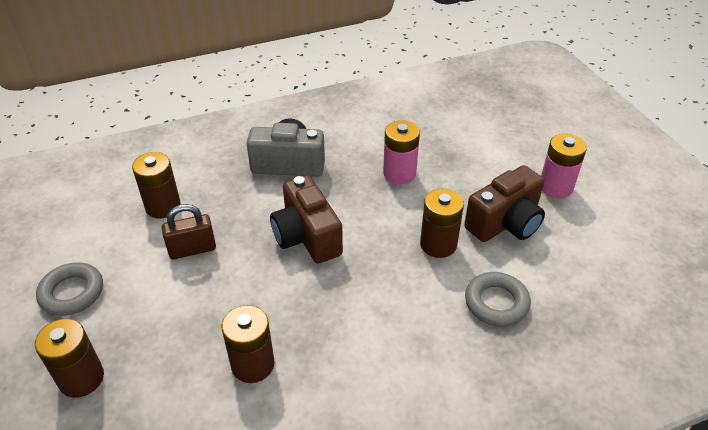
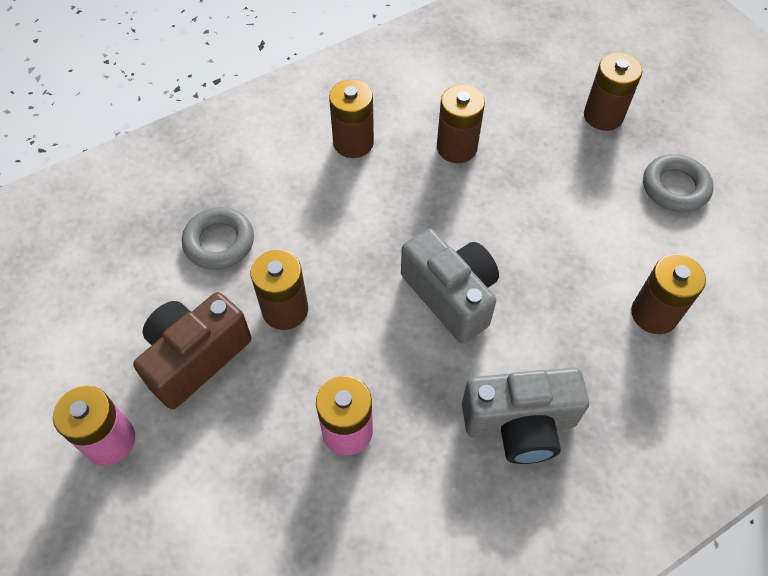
camera: 170 degrees right, 15 degrees up
(192, 249) = (580, 257): brown padlock -> none
(306, 237) = (451, 296): brown camera -> grey camera
(360, 387) = (353, 143): none -> brown battery

